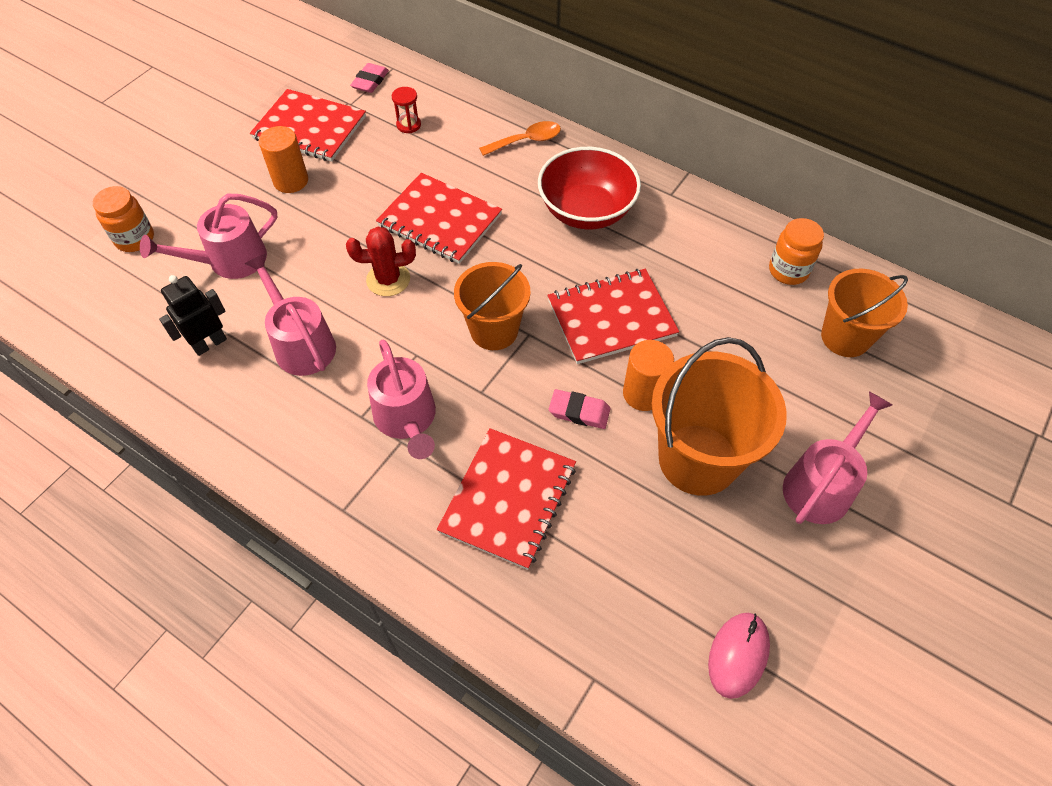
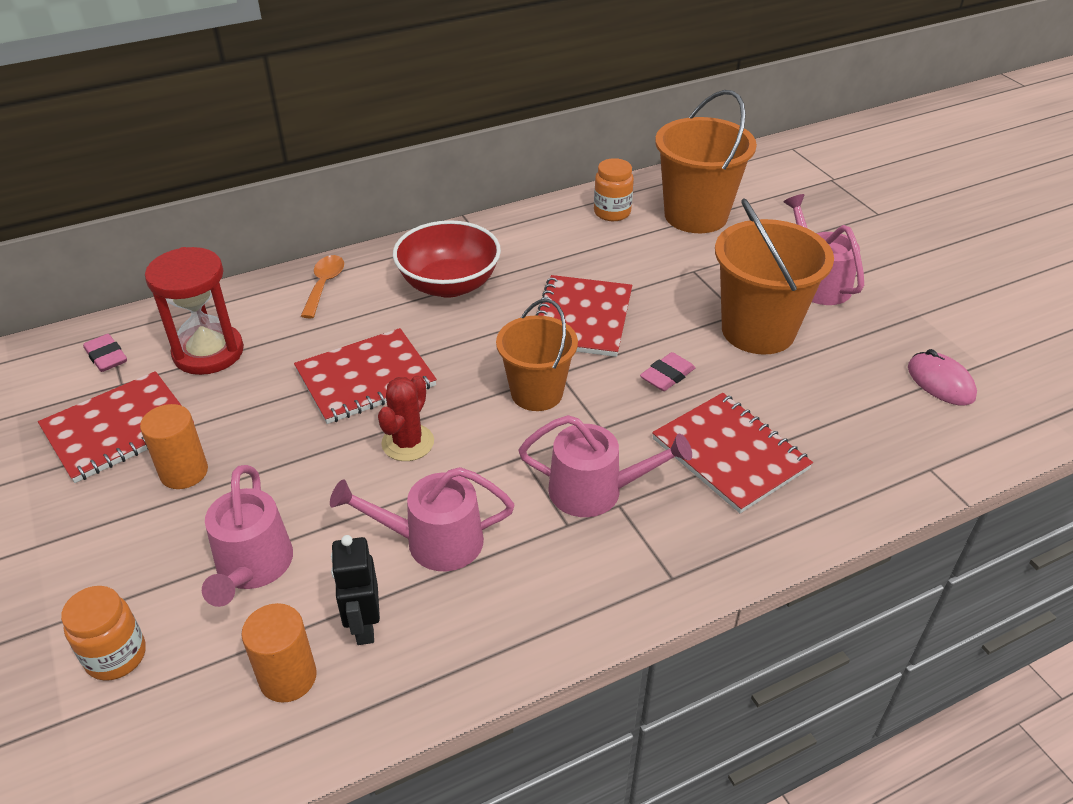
camera: 60 degrees left, 15 degrees down
(408, 125) = (208, 352): red hourglass -> red hourglass, size x2.28
(643, 393) = (674, 333): orange cylinder -> orange cylinder (288, 677)
(845, 337) = (696, 215): orange bucket -> orange bucket, size x1.50

